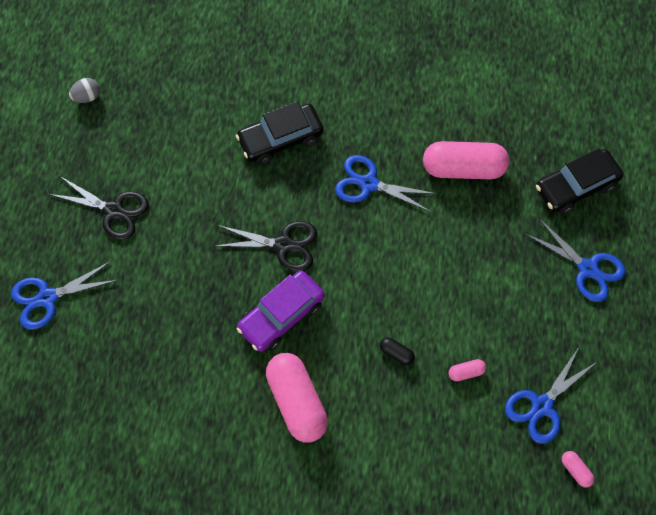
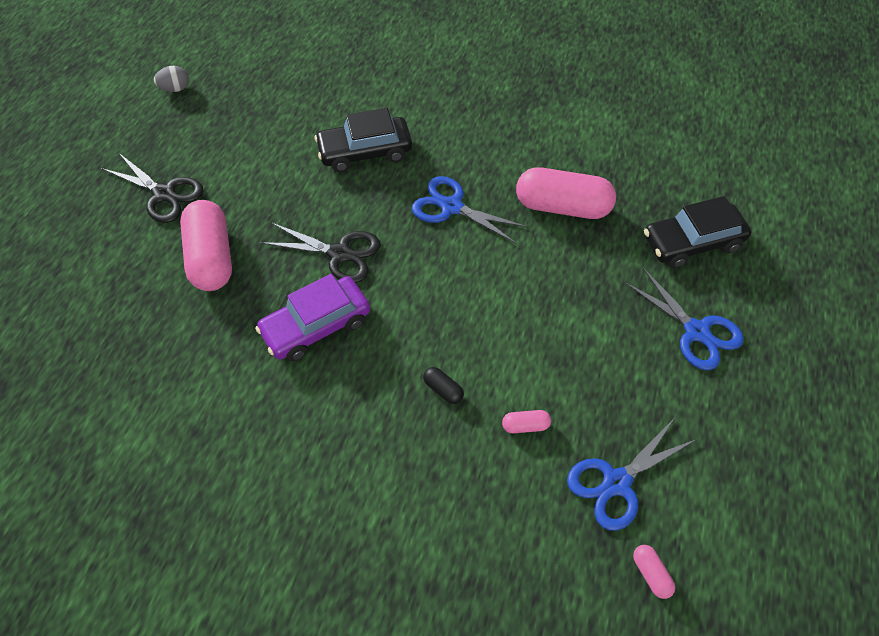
camera: 10 degrees right, 10 degrees down
(47, 298) = (60, 268): blue scissors -> none
(297, 401) = (308, 425): pink capsule -> pink capsule (212, 257)

